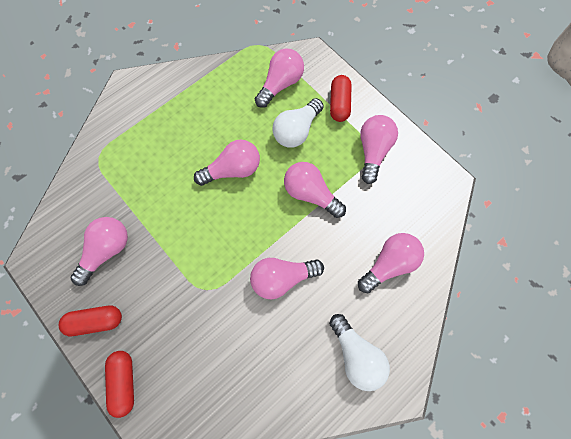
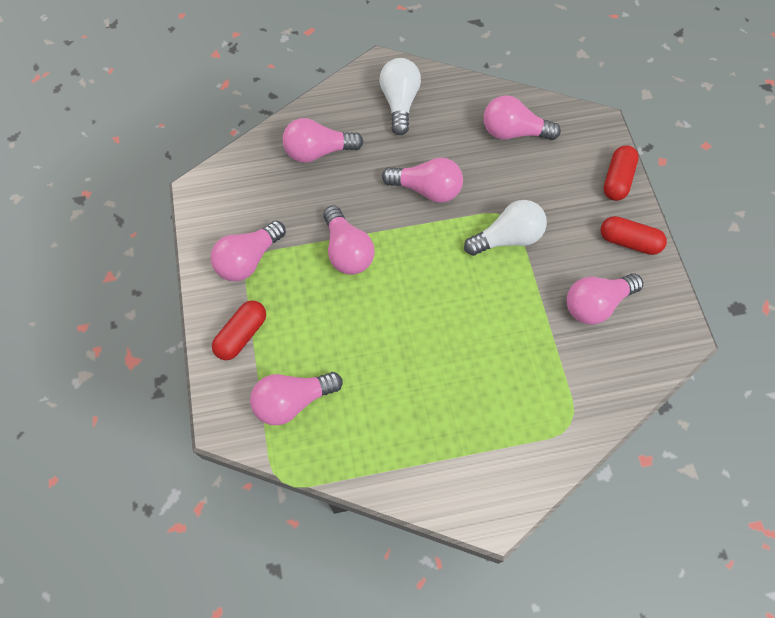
camera: 150 degrees left, 5 degrees down
(233, 170) = (415, 321): pink light bulb -> pink light bulb (513, 132)
(296, 131) = (314, 328): white light bulb -> white light bulb (507, 238)

